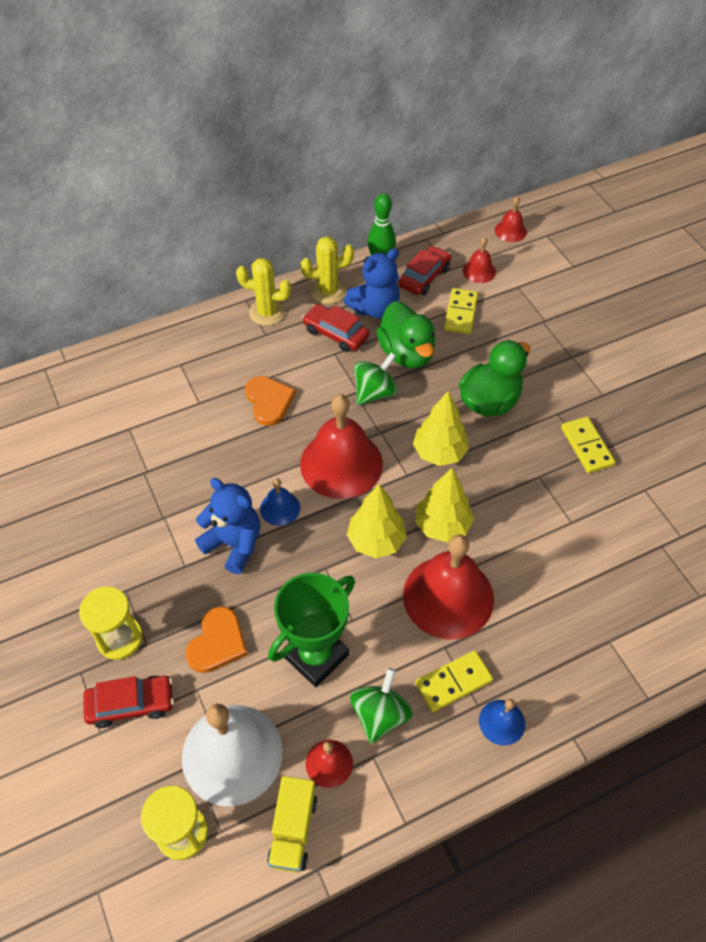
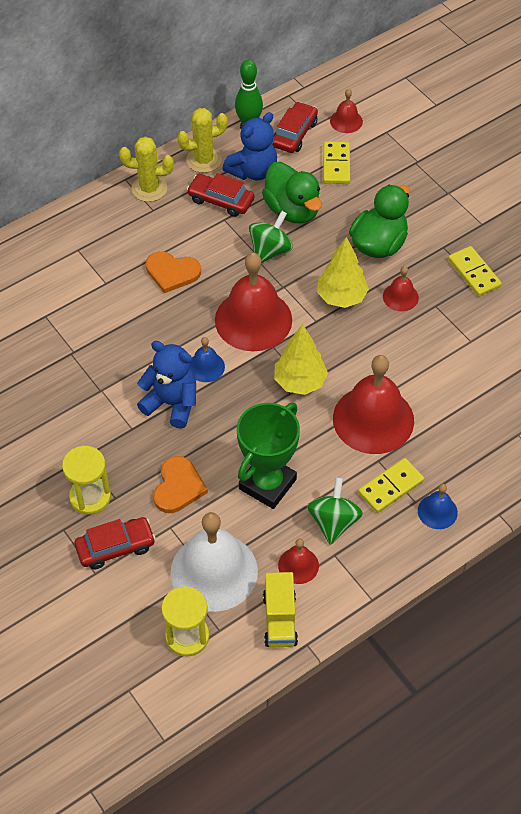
camera: 10 degrees left, 0 degrees up
(269, 401) = (172, 272): orange heart -> orange heart turned 135 degrees clockwise
(442, 525) = (356, 360): yellow tree -> none
(510, 231) = (369, 77): red bell -> red bell (400, 297)

